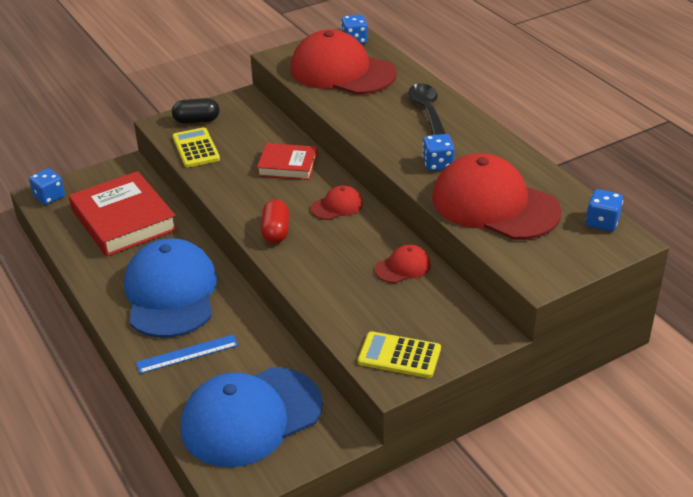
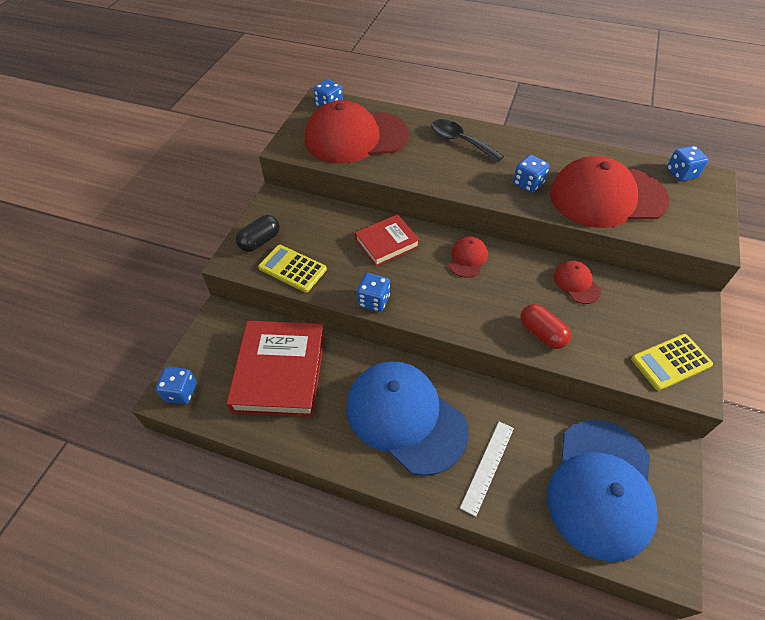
camera: 40 degrees left, 15 degrees up
(124, 220) = (280, 371): red book -> red book turned 75 degrees clockwise
(187, 354) = (488, 466): blue ruler -> white ruler
(225, 196) = (374, 301): none -> blue dice
(276, 232) = (454, 310): red capsule -> red capsule (541, 333)
(403, 267) = (576, 283): red cap -> red cap turned 45 degrees counterclockwise

